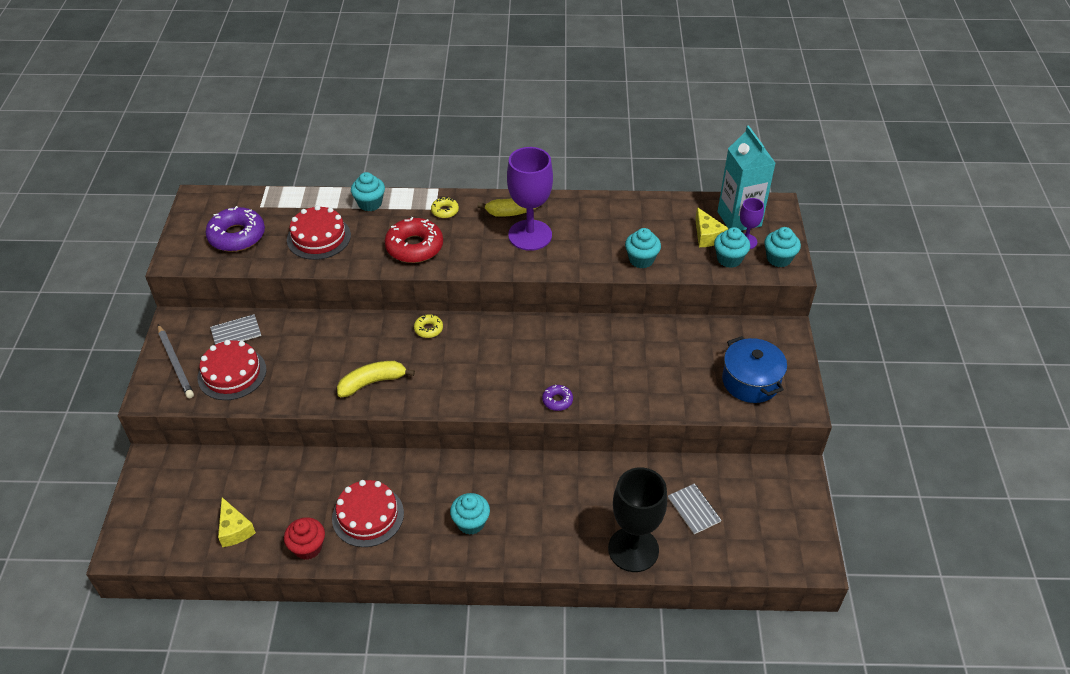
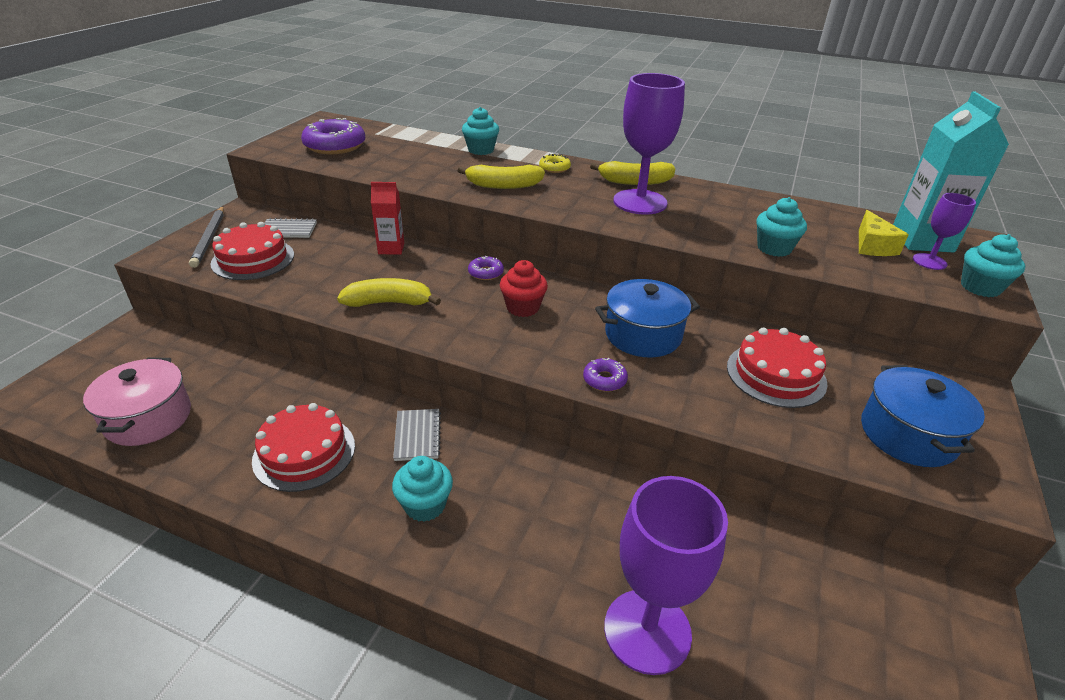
camera: 20 degrees right, 10 degrees down
(235, 529) = (148, 418): yellow cheese -> pink pot
(308, 547) = (207, 465): red cupcake -> red cupcake (523, 307)
(319, 237) = (411, 161): red cake -> red cake (776, 374)
(338, 326) = (391, 248): none -> red carton
(414, 247) = (503, 185): red donut -> yellow banana
(428, 329) = (486, 273): yellow donut -> purple donut
(568, 353) = (643, 335): none -> blue pot
(633, 549) = (647, 631): black goblet -> purple goblet
(693, 509) = (769, 601): grey notebook -> grey notebook (417, 436)
(729, 259) = (902, 272): turquoise cupcake -> none

